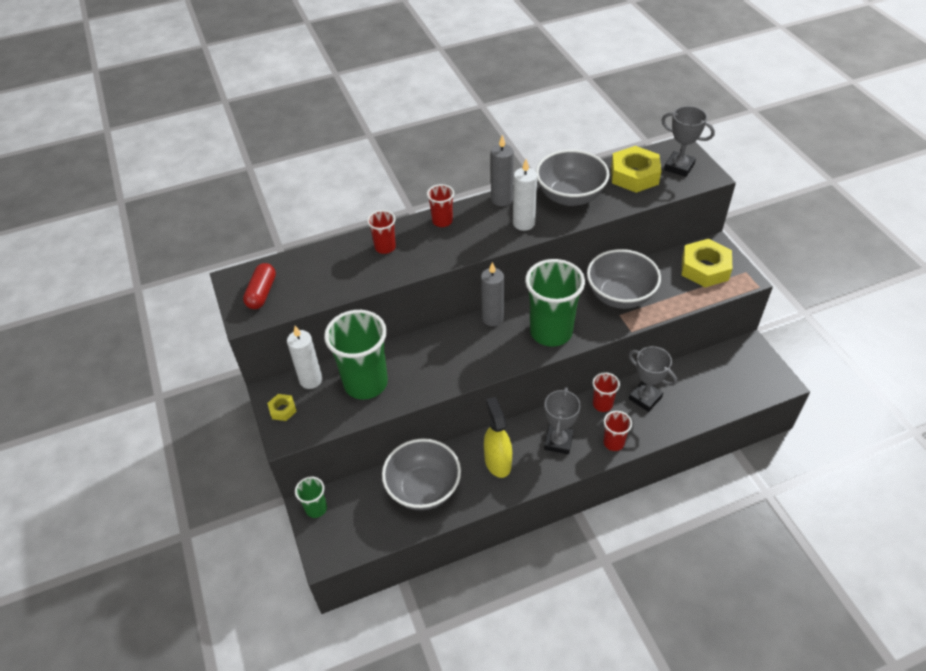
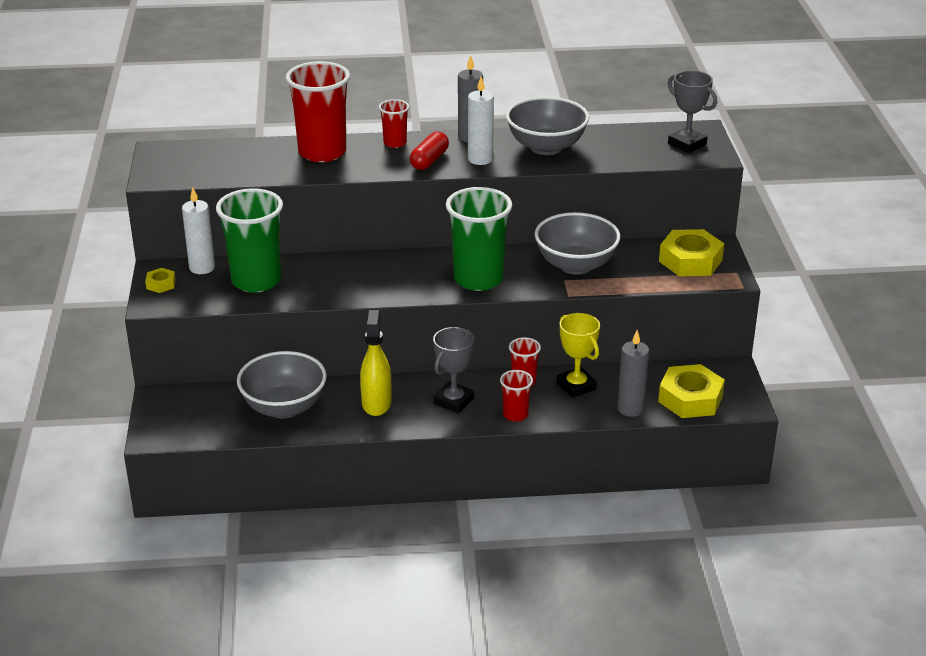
camera: 15 degrees right, 15 degrees down
(262, 293) = (178, 164): red capsule -> red capsule (429, 160)
(316, 508) = (163, 399): green cup -> none
(385, 247) = (322, 152): red cup -> red cup, size x2.04
(492, 318) = (422, 257): grey candle -> grey candle (630, 409)
(634, 175) = (631, 142): yellow nut -> yellow nut (690, 399)
(645, 398) = (576, 386): grey trophy -> yellow trophy

